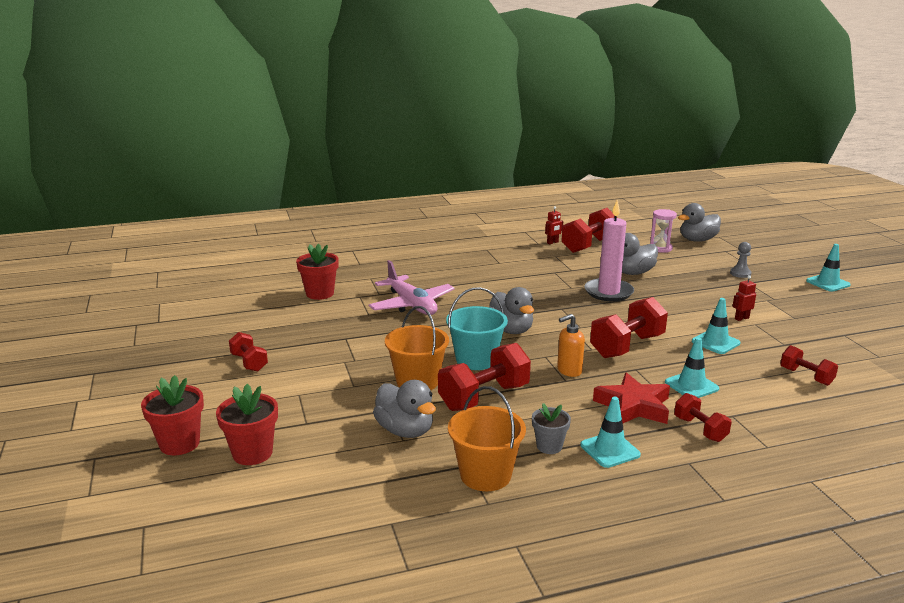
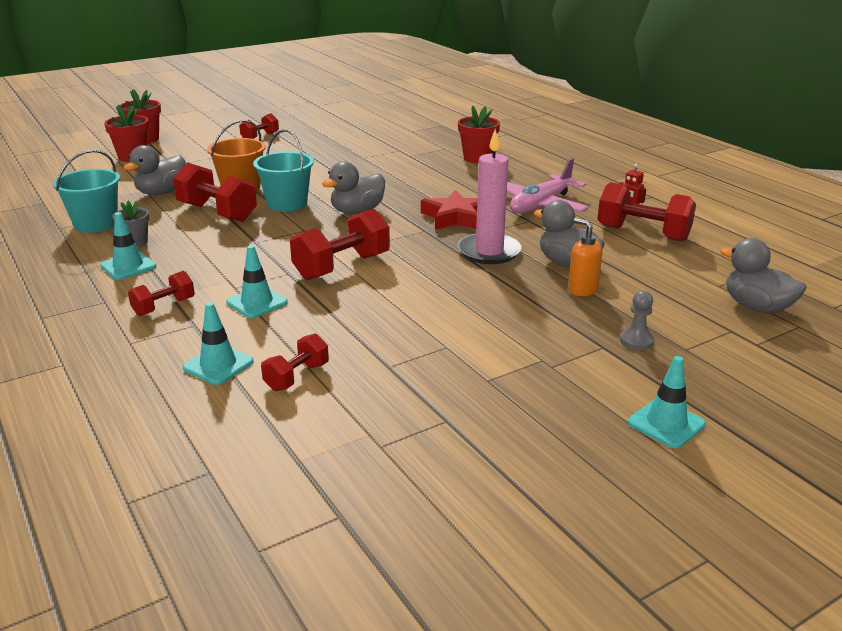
camera: 75 degrees right, 5 degrees up
(320, 293) = (397, 137): red flower pot -> red flower pot (477, 158)
(411, 305) = (393, 169): pink plane -> pink plane (540, 205)
(485, 475) = (96, 223): orange bucket -> turquoise bucket
(569, 371) = (275, 242): orange soap dispenser -> orange soap dispenser (582, 290)
(627, 346) = (342, 267): red dumbbell -> red dumbbell turned 75 degrees counterclockwise
(634, 406) = (208, 274): red star -> red star (456, 217)
(660, 248) = (683, 280): pink hourglass -> none
(715, 342) = (374, 318): turquoise traffic cone -> turquoise traffic cone (218, 365)
(741, 318) = (460, 337): red robot -> none

